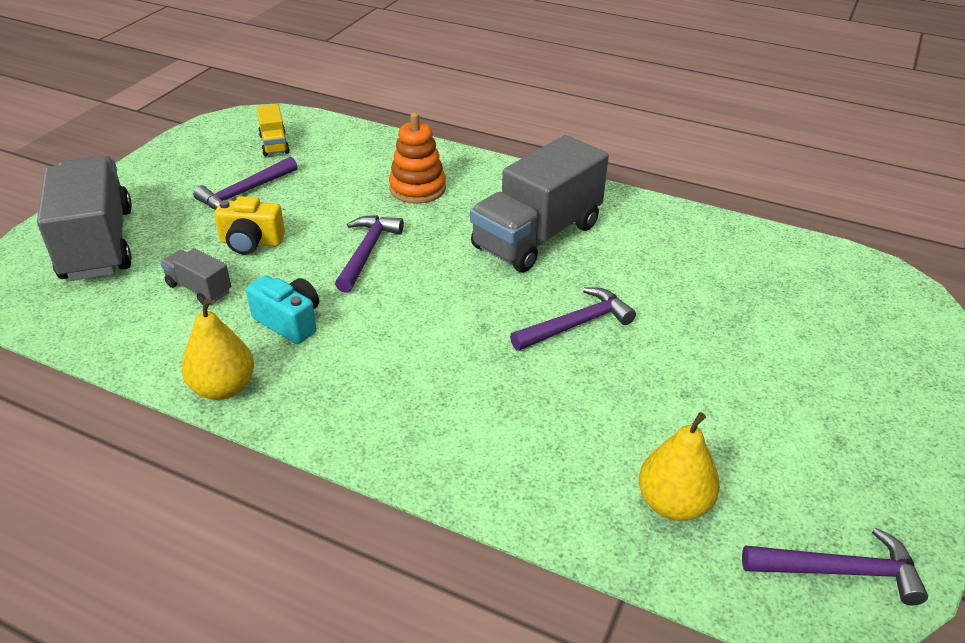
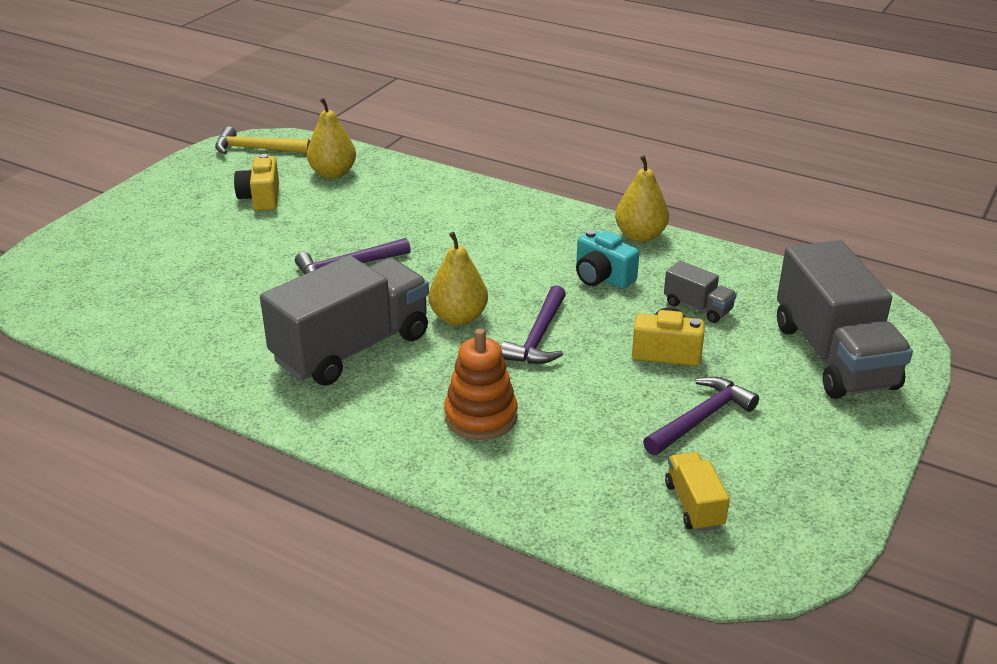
camera: 175 degrees left, 5 degrees down
(444, 268) = (458, 318): none -> yellow pear
(747, 438) = (261, 198): none -> yellow camera
(839, 571) = (256, 149): purple hammer -> yellow hammer

